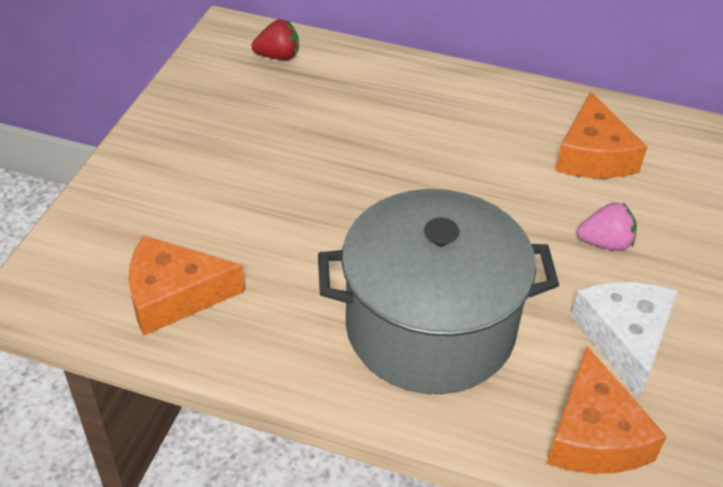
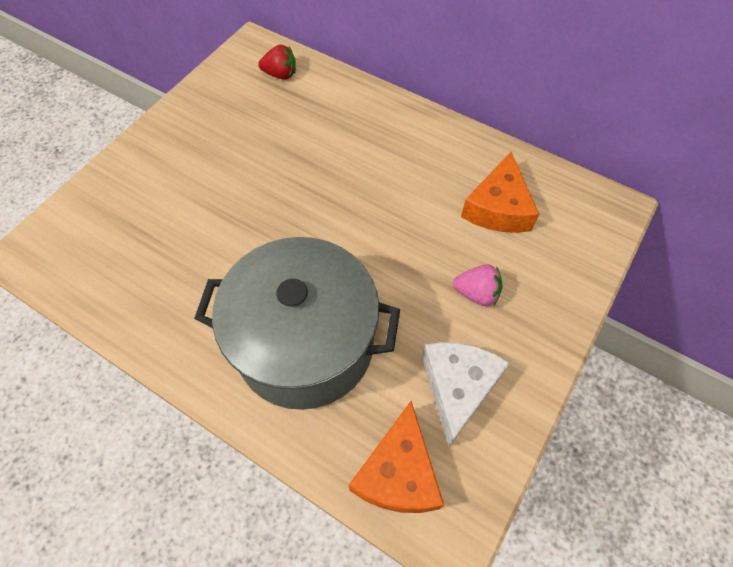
camera: 15 degrees right, 15 degrees up
(174, 295) = (125, 275): orange cheese -> none

